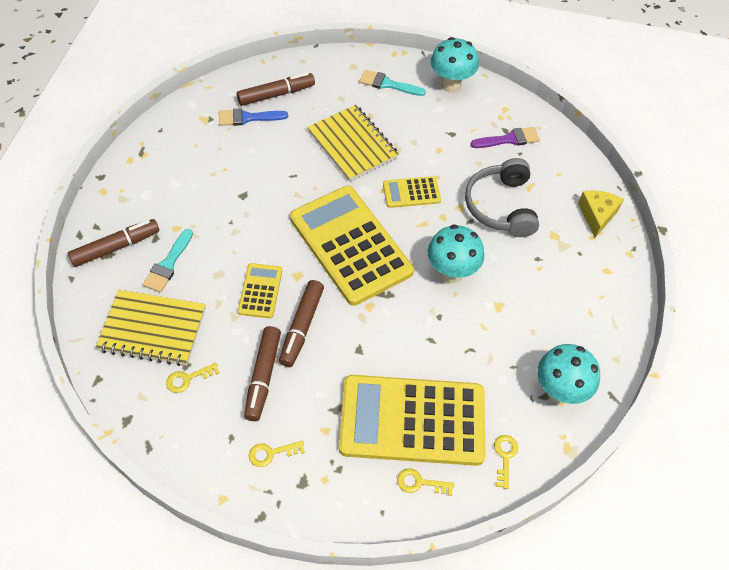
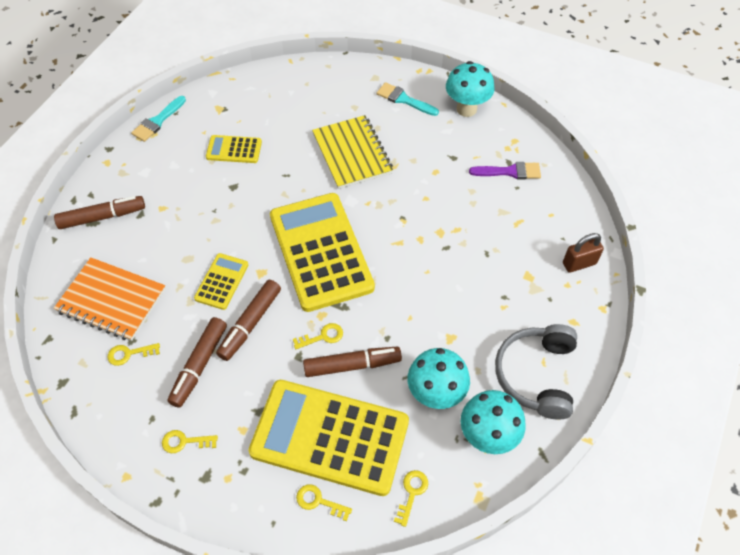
camera: 15 degrees right, 0 degrees up
(152, 329) = (111, 300): yellow notebook -> orange notebook
(168, 264) = (144, 241): turquoise brush -> turquoise brush (157, 121)
(248, 118) = (260, 113): blue brush -> none
(276, 94) = (293, 94): brown marker -> brown marker (352, 365)
(377, 326) = (322, 336): none -> yellow key
(411, 193) = (396, 210): yellow calculator -> yellow calculator (234, 150)
(451, 273) = (412, 296): turquoise mushroom -> turquoise mushroom (435, 395)
(501, 206) = (482, 238): grey headphones -> grey headphones (536, 375)
(597, 215) = (579, 263): yellow cheese -> brown padlock

